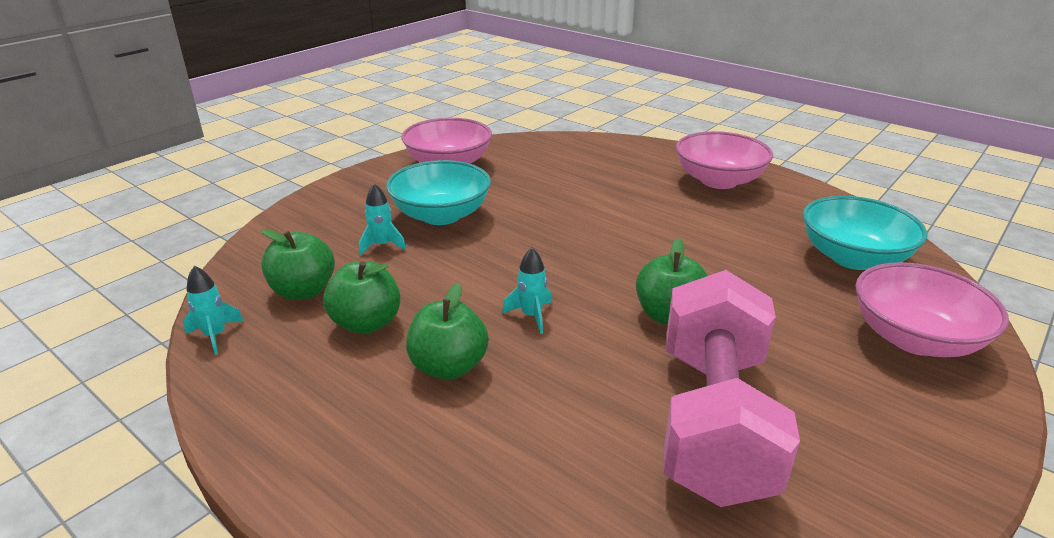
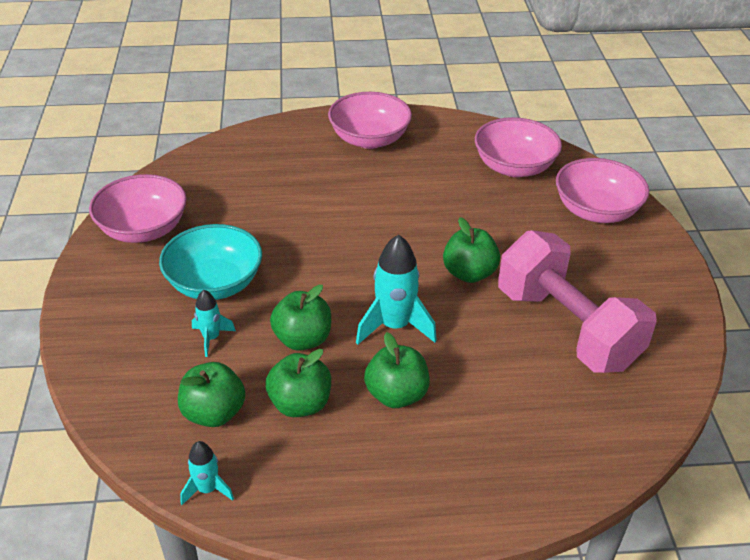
camera: 45 degrees left, 10 degrees up
(442, 282) = (302, 339): none -> green apple
(531, 316) = (394, 326): turquoise rocket -> turquoise rocket, size x1.81
(853, 258) = (514, 167): turquoise bowl -> pink bowl

